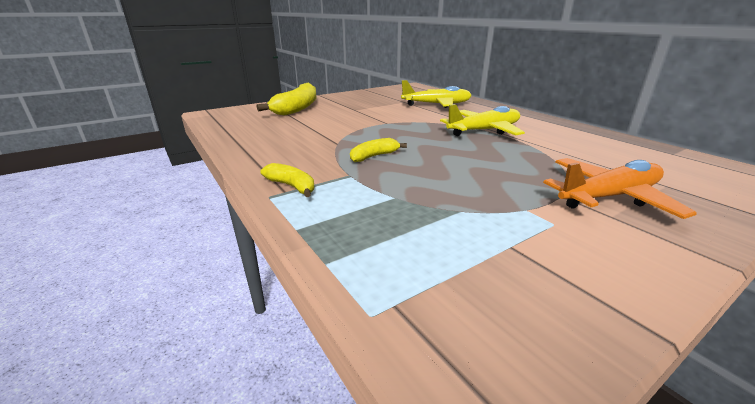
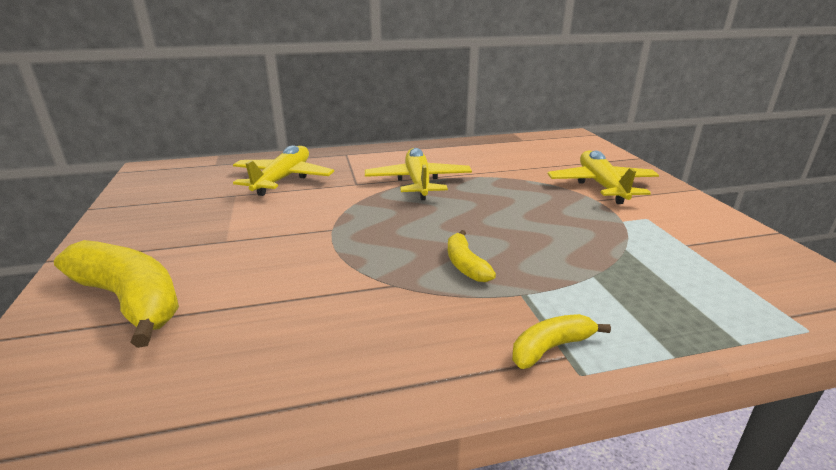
camera: 70 degrees left, 0 degrees up
(609, 197) = (601, 185): orange plane -> yellow plane

